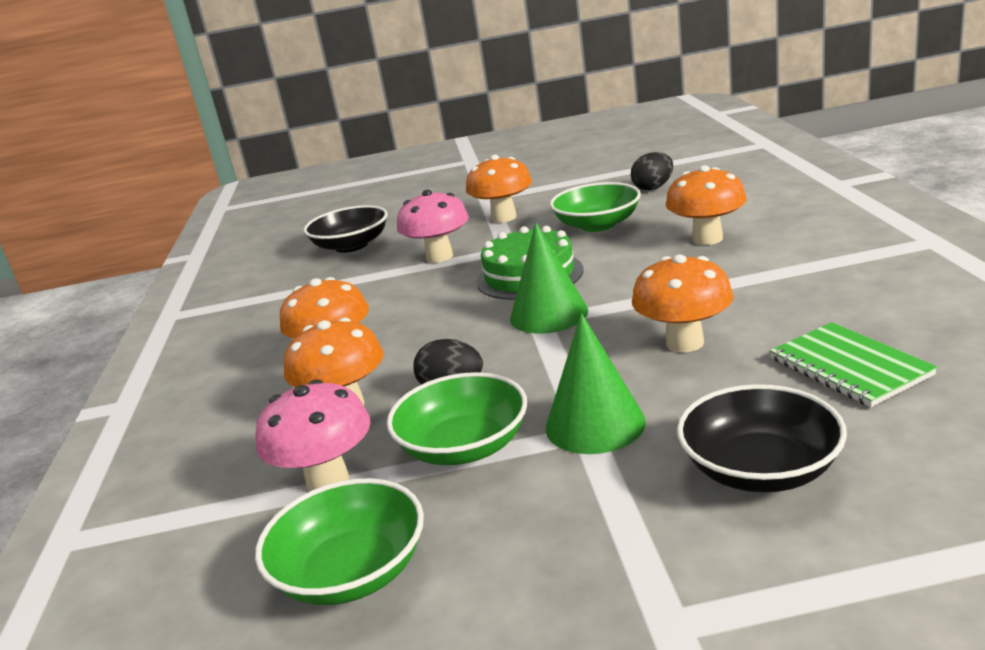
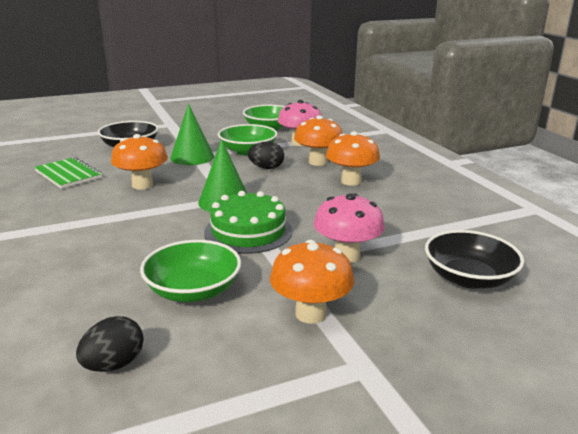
camera: 160 degrees right, 0 degrees up
(707, 239) = (91, 262): orange mushroom -> none

